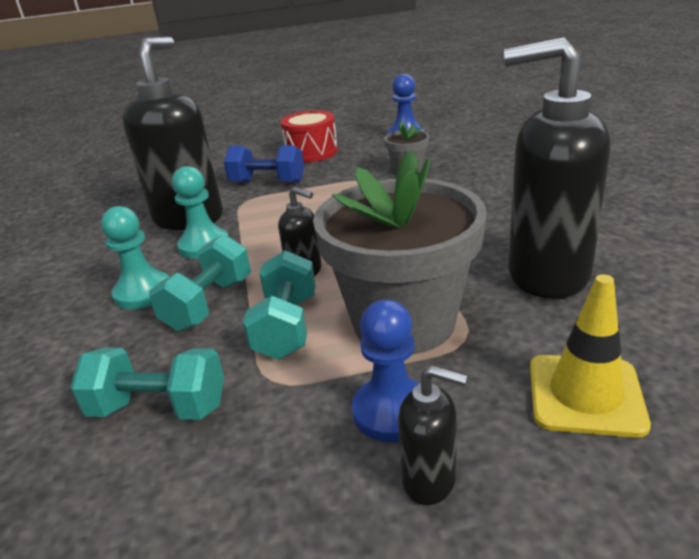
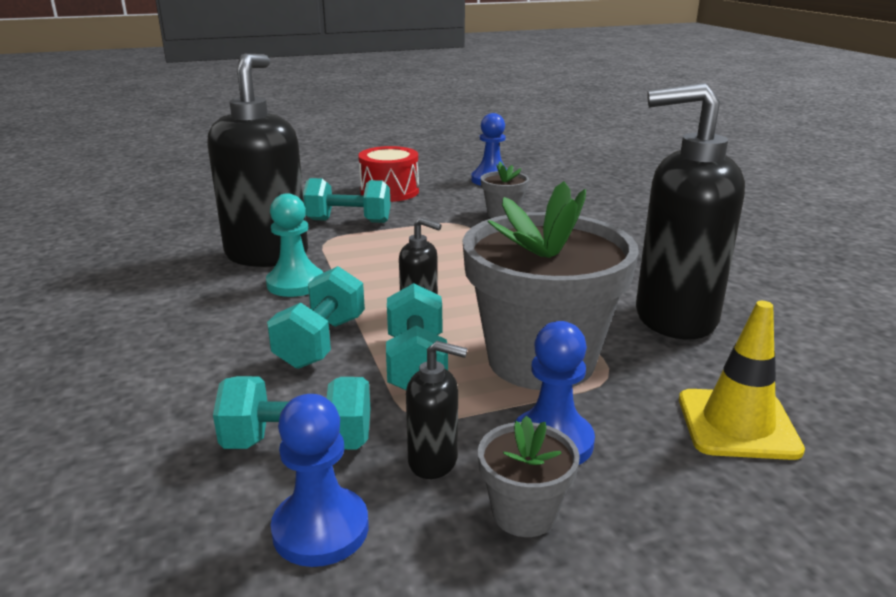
camera: 10 degrees left, 5 degrees down
(143, 292) = (239, 330): turquoise pawn -> none
(151, 501) = (320, 529): none -> blue pawn
(267, 183) = (348, 221): blue dumbbell -> turquoise dumbbell
(344, 491) = (524, 513): none -> grey flower pot
(430, 480) = (607, 501): black soap dispenser -> black soap dispenser (433, 461)

